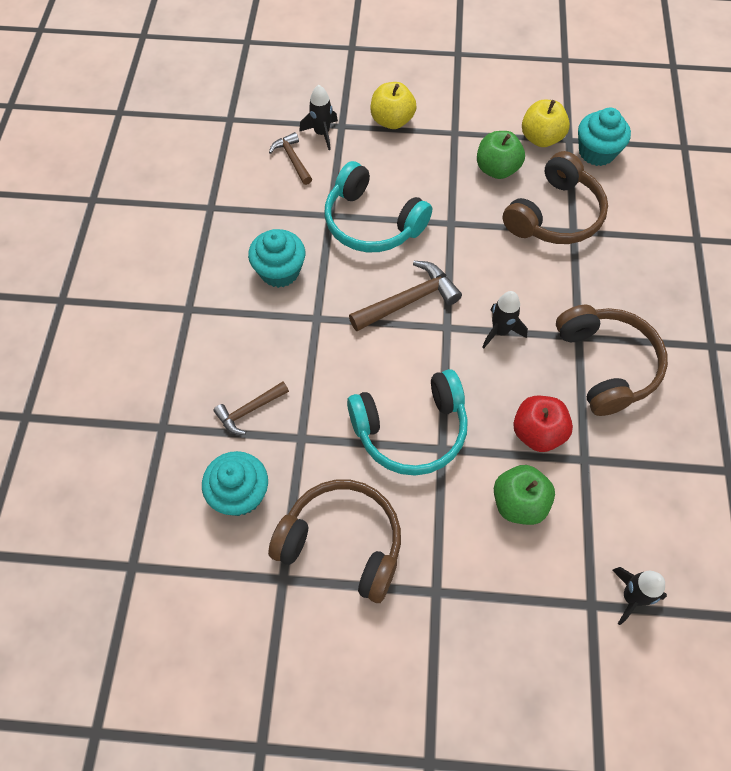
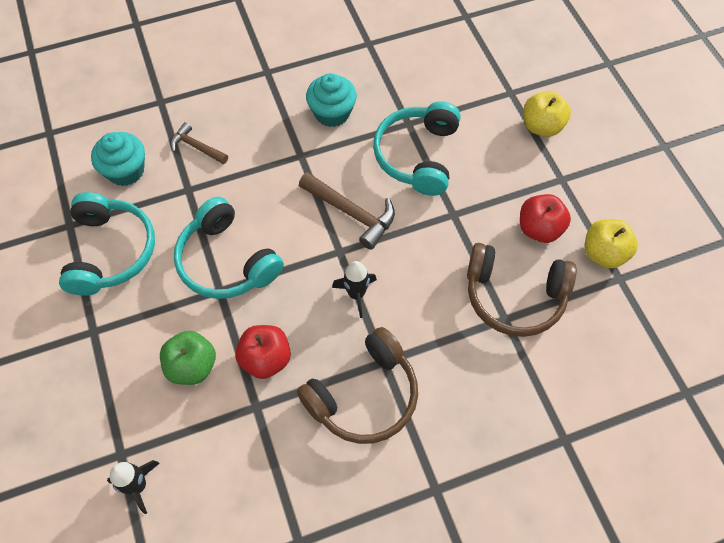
camera: 65 degrees right, 0 degrees up
(292, 159) = (450, 74): brown hammer -> none
(322, 133) = (492, 82): black rocket -> none
(342, 543) = (110, 252): brown headphones -> turquoise headphones
(497, 169) = (539, 229): green apple -> red apple
(596, 152) = (619, 309): turquoise cupcake -> none

